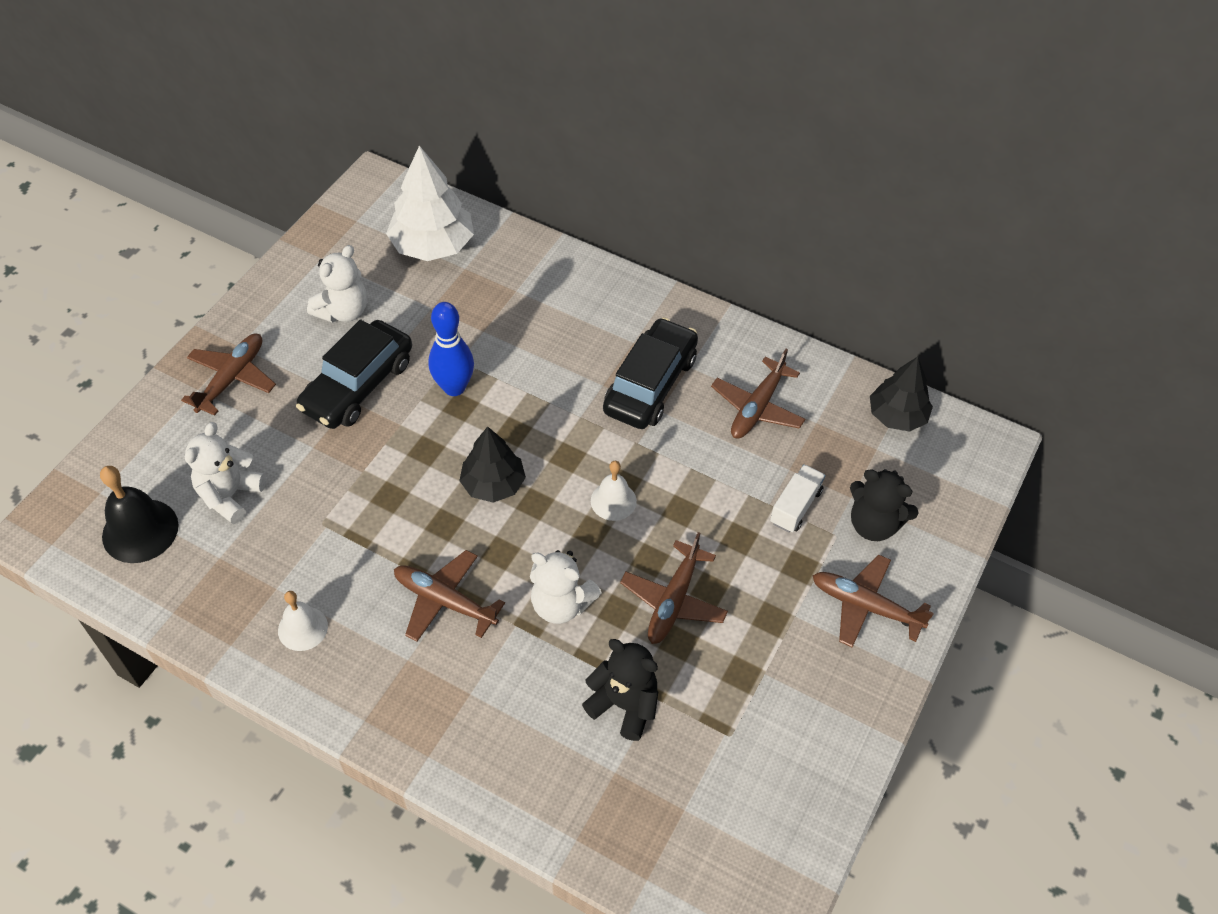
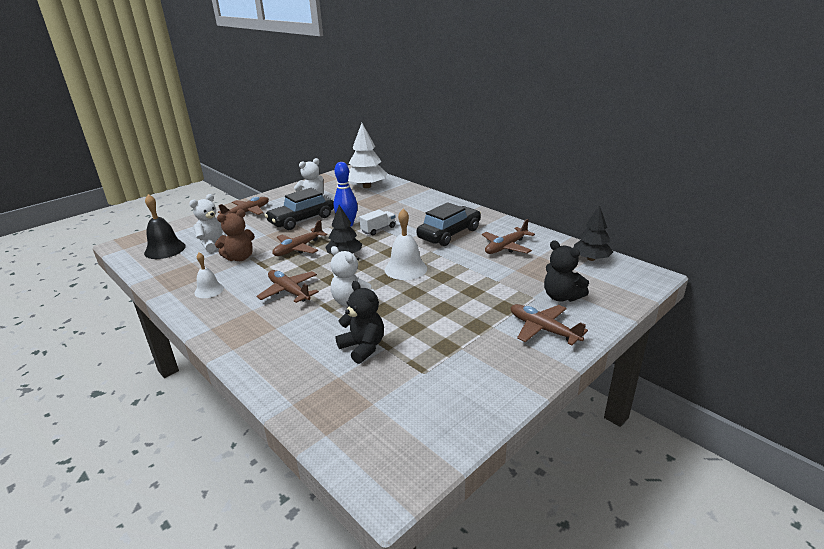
camera: 20 degrees right, 25 degrees down
(304, 527) = (240, 258): none -> brown teddy bear
(613, 501) = (405, 269): white bell -> white bell, size x1.58
(674, 600) = (419, 309): brown plane -> brown plane (298, 248)
(795, 507) = (513, 284): white truck -> white truck (378, 229)

